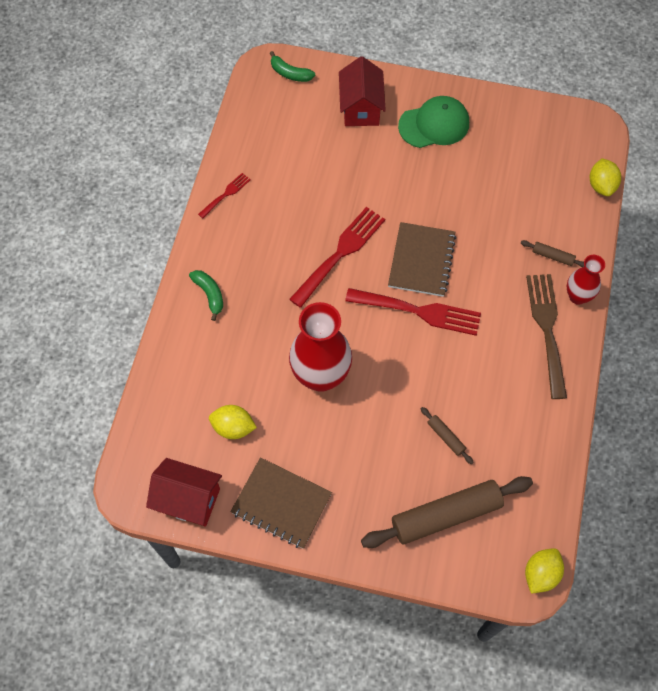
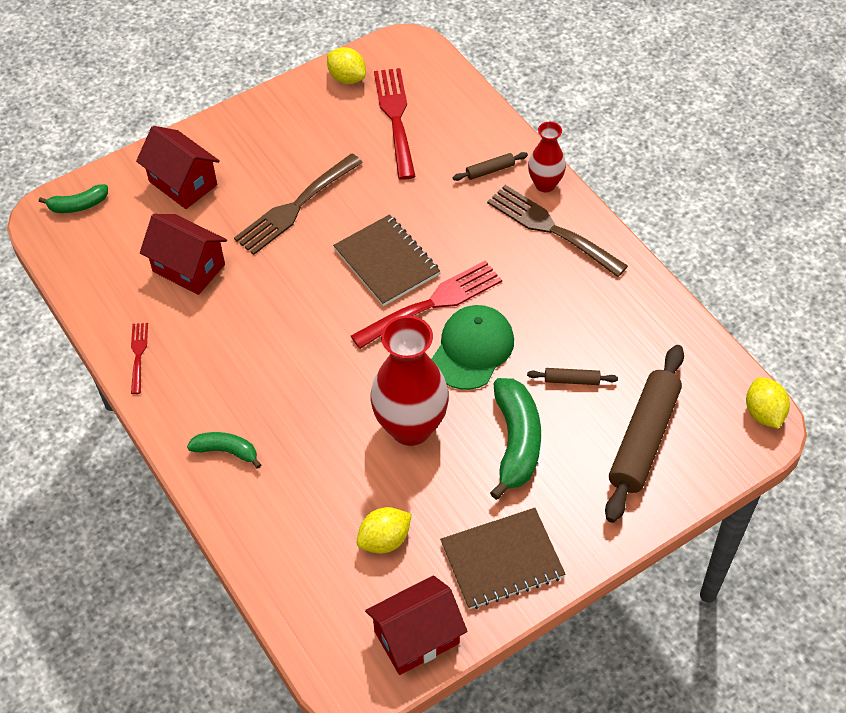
camera: 45 degrees left, 10 degrees down
(307, 165) = (188, 268): none -> red house
(340, 253) = (308, 315): red fork -> red fork (395, 118)
(369, 443) = (516, 442): none -> green banana
(407, 178) = (295, 207): none -> brown fork
(434, 124) = (267, 146): green cap -> green cap (472, 349)
(601, 185) = (464, 87): yellow lemon -> yellow lemon (347, 78)

